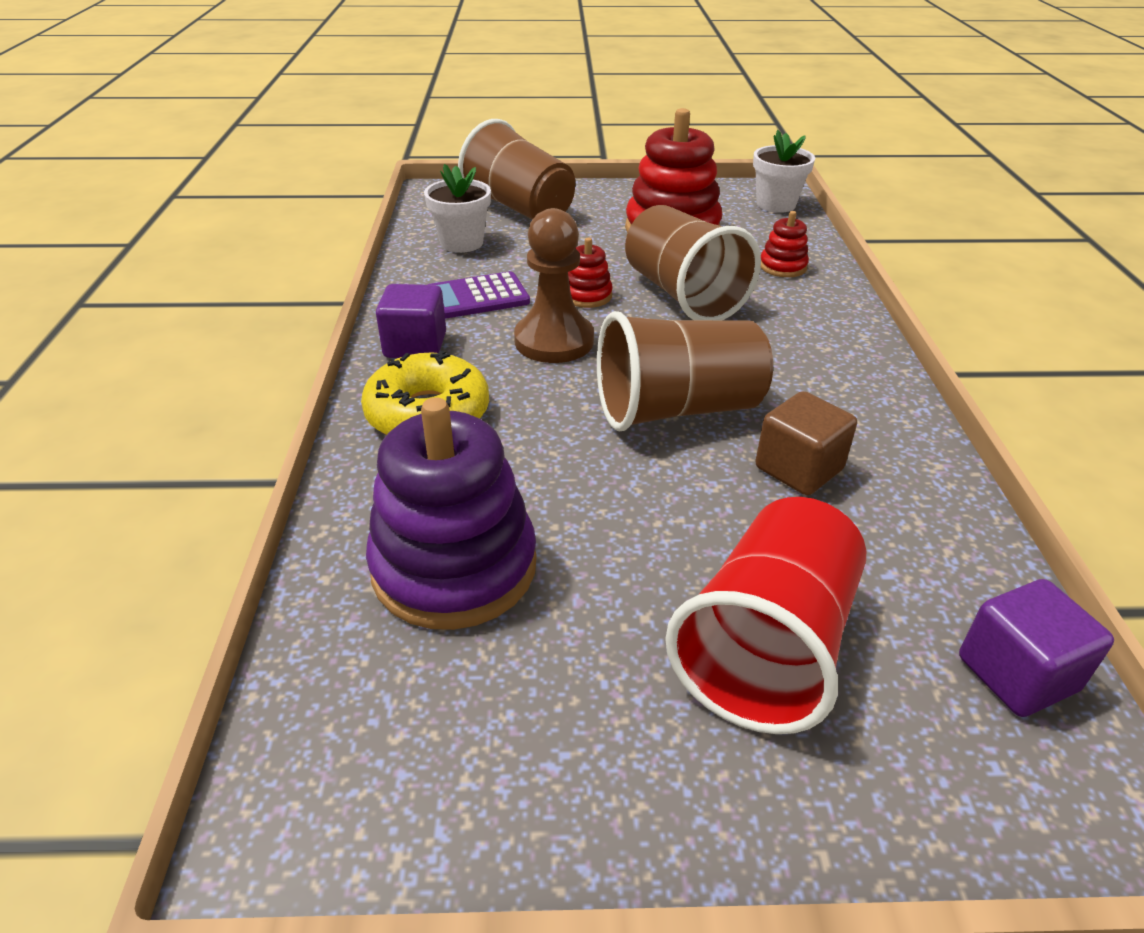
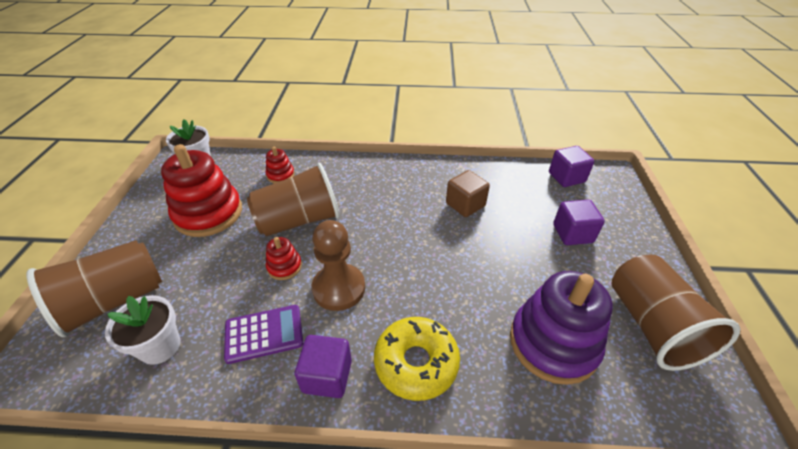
camera: 85 degrees left, 5 degrees up
(477, 297) = (264, 334): purple calculator -> purple calculator turned 90 degrees counterclockwise
(677, 409) = (418, 239): brown cup -> brown cup (651, 326)
(767, 647) = (572, 233): red cup -> purple cube

